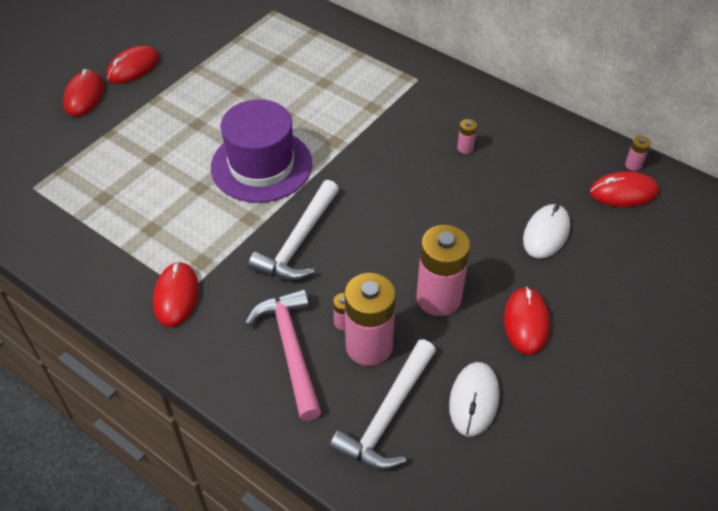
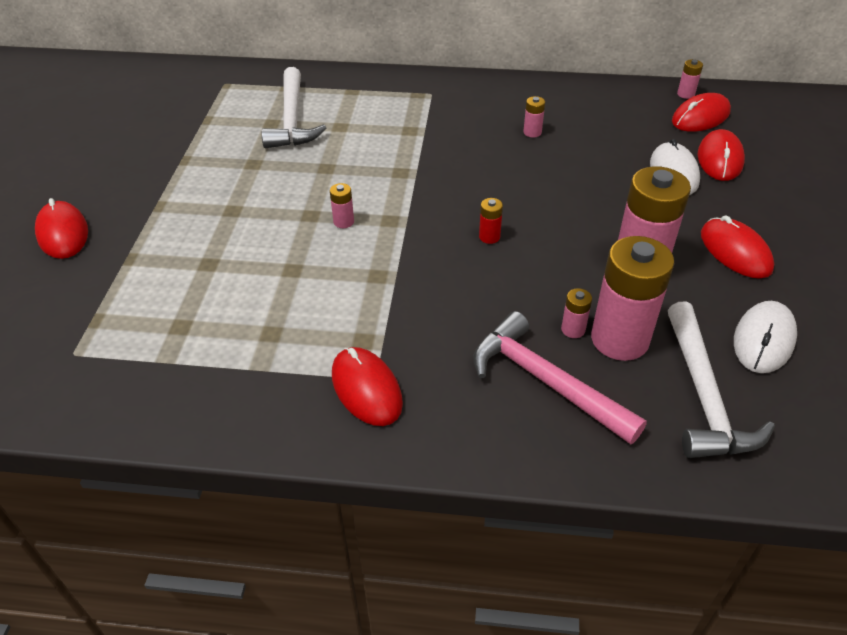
camera: 30 degrees left, 5 degrees down
(133, 67) = (104, 184): red mouse -> red mouse (720, 159)
(261, 165) = (343, 222): purple hat -> pink battery
(298, 242) = (452, 276): white hammer -> white hammer (292, 120)
(351, 223) = (489, 237): none -> red battery
(474, 400) = (764, 340): white mouse -> white mouse turned 45 degrees clockwise

